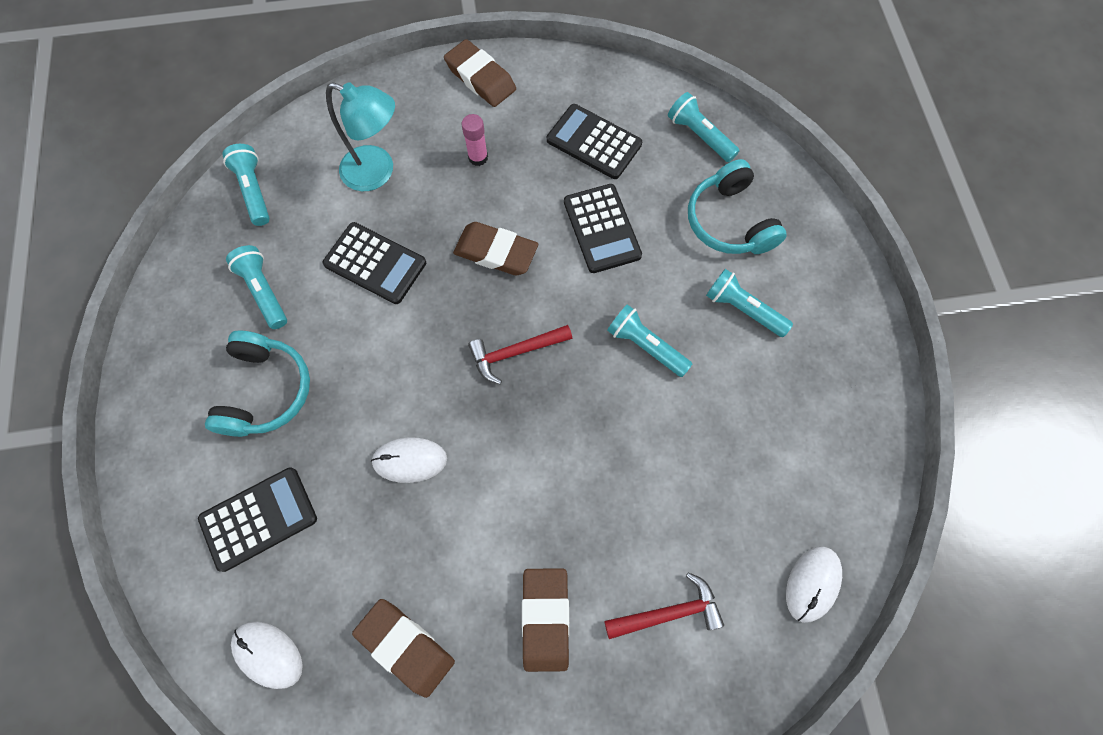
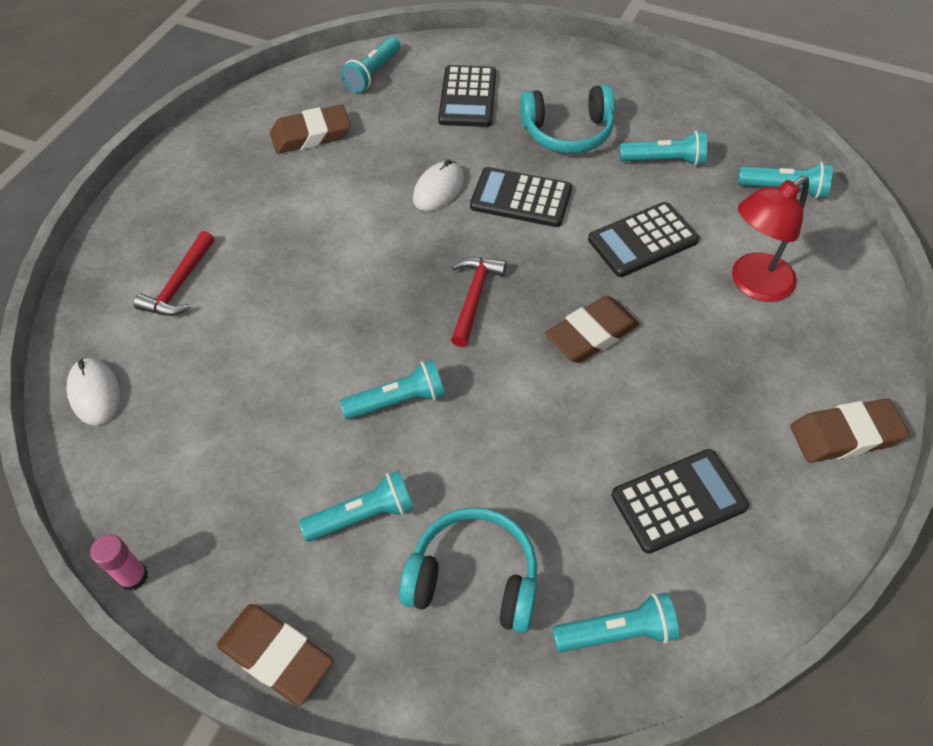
camera: 125 degrees right, 15 degrees down
(266, 391) = (567, 132): turquoise headphones -> turquoise headphones turned 45 degrees counterclockwise
(268, 654) = (372, 73): white mouse -> turquoise flashlight
(378, 172) = (753, 284): turquoise lamp -> red lamp
(478, 157) = (723, 376): pink glue stick -> pink glue stick (133, 577)
(545, 618) = (252, 212): brown eraser -> brown eraser (276, 656)
(601, 229) = (555, 440): black calculator -> black calculator (521, 198)

